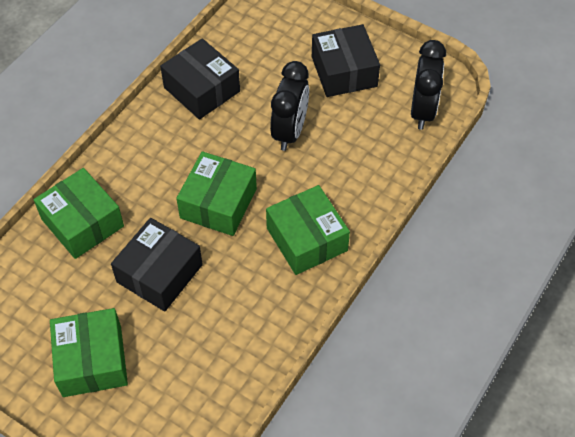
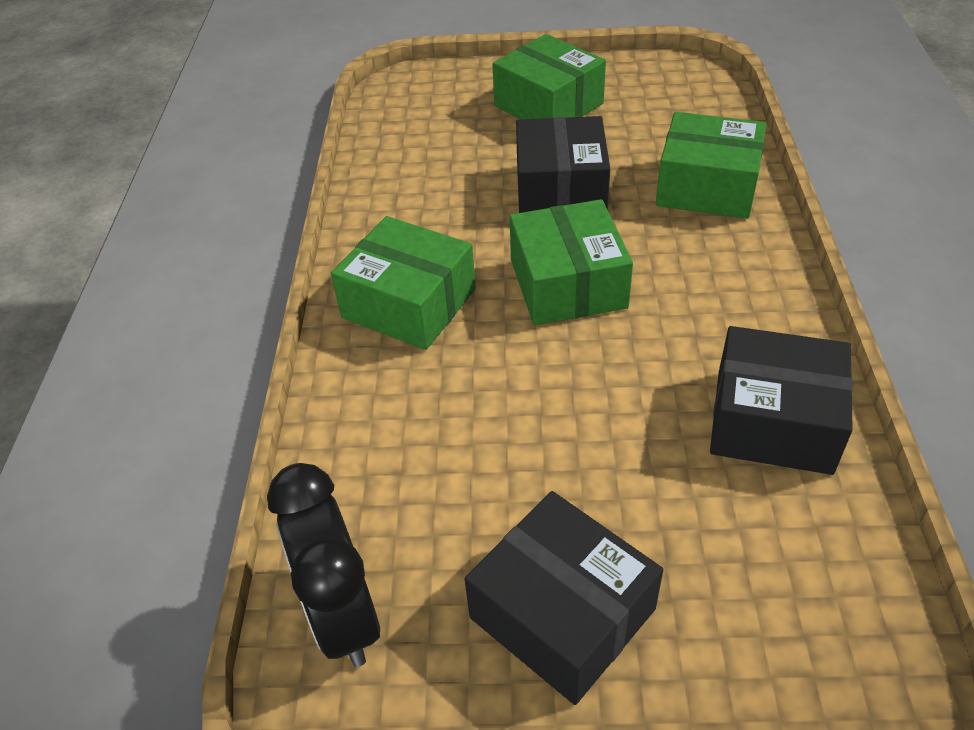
camera: 150 degrees right, 10 degrees down
(289, 132) = (560, 432): black clock -> none

